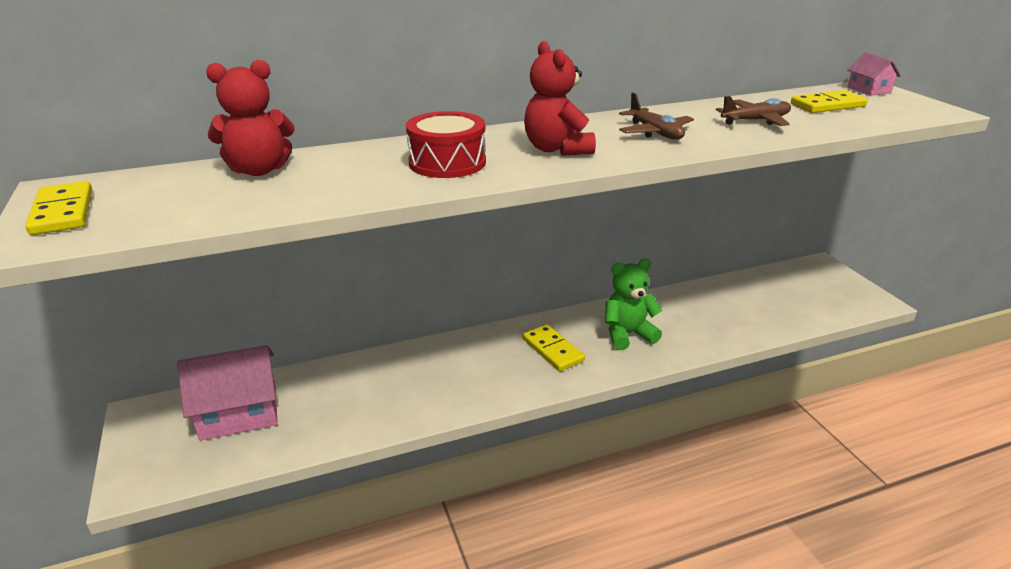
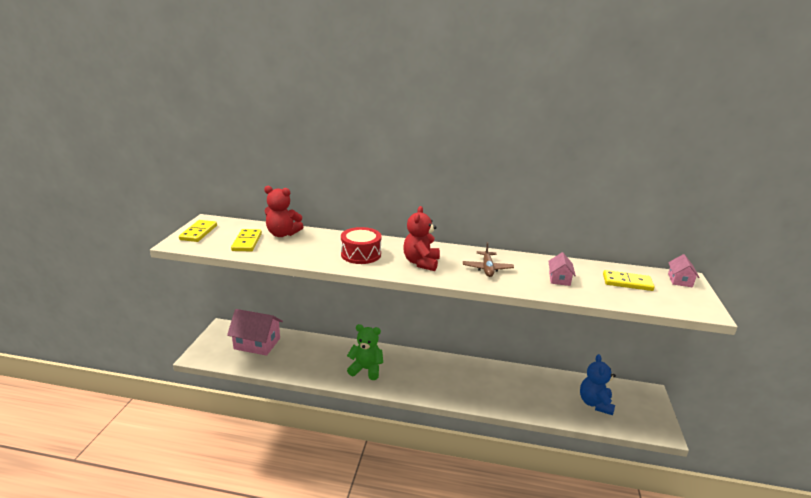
camera: 30 degrees right, 5 degrees down
(552, 350) = (421, 374): yellow domino -> yellow domino (247, 242)
(627, 334) = (470, 383): green teddy bear -> green teddy bear (366, 369)
(755, 121) = (559, 279): brown plane -> pink house
(785, 299) = (595, 403): none -> blue teddy bear

